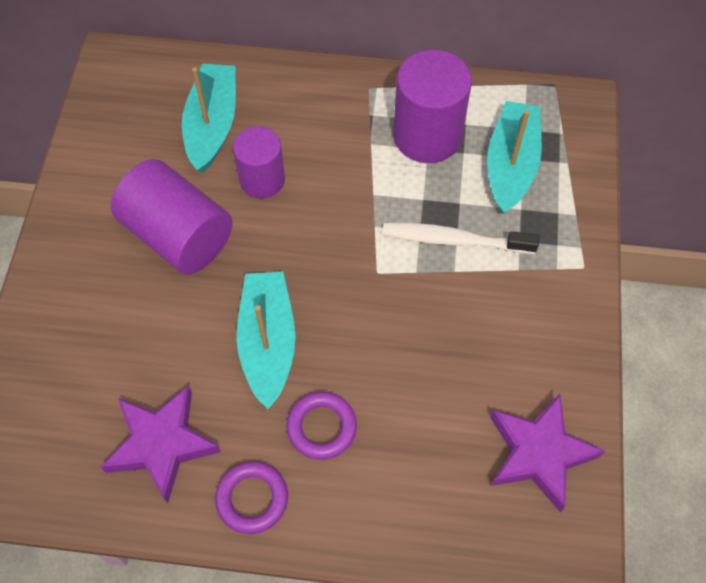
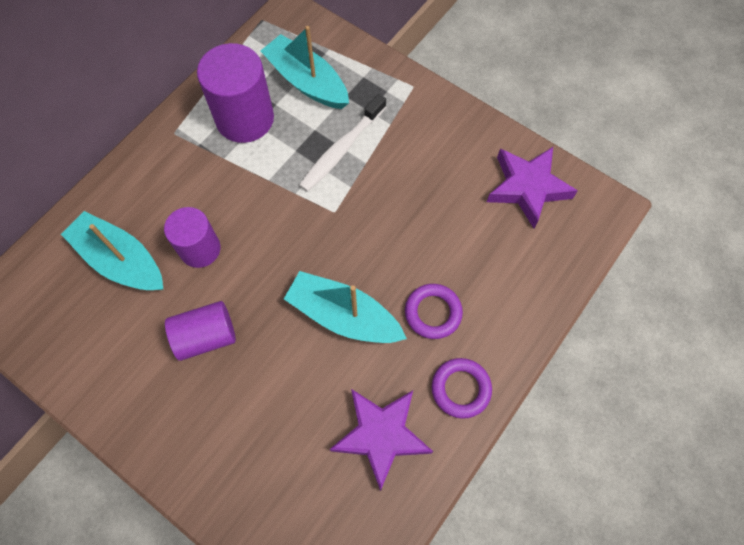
camera: 60 degrees left, 5 degrees up
(178, 235) = (206, 336): purple cylinder -> purple cylinder, size x0.64

